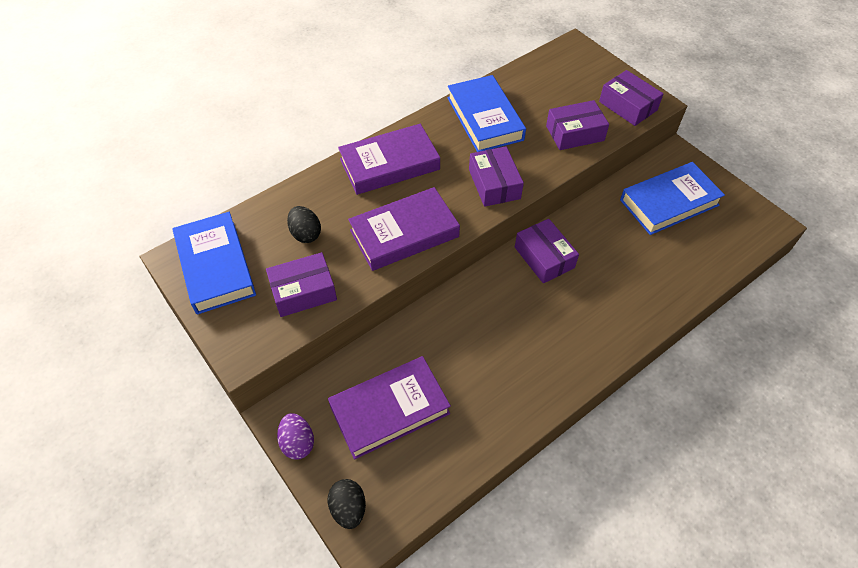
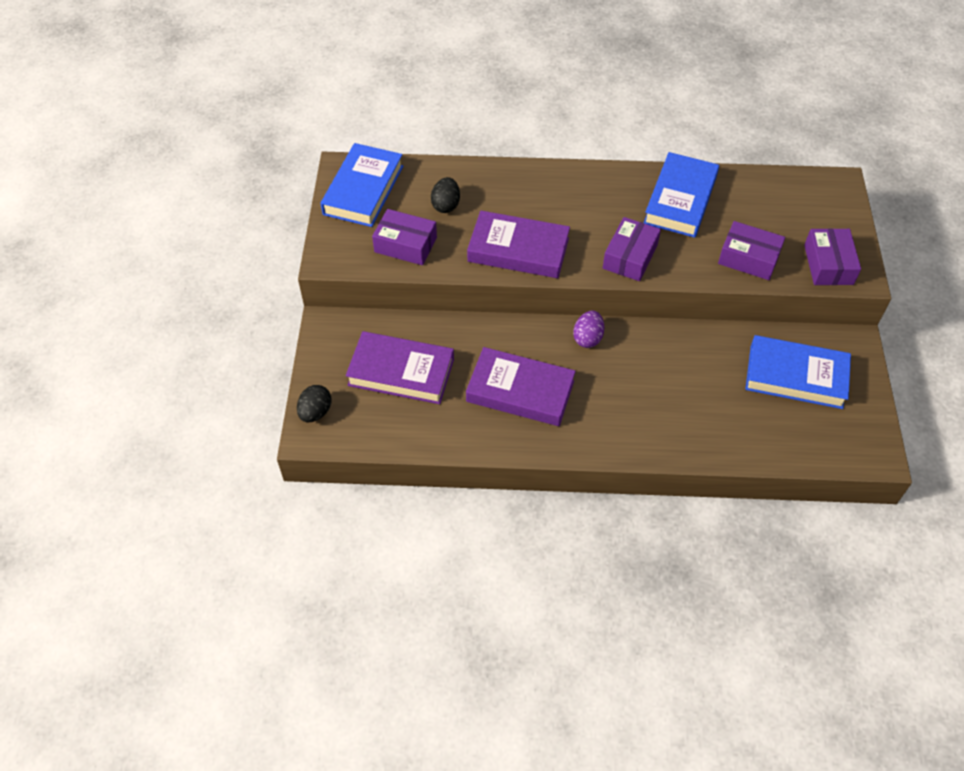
camera: 40 degrees right, 0 degrees up
(298, 443) = (322, 349): purple egg -> purple egg (588, 338)
(389, 164) = (561, 191): purple book -> purple book (520, 391)
(544, 257) = (630, 347): purple box -> none

